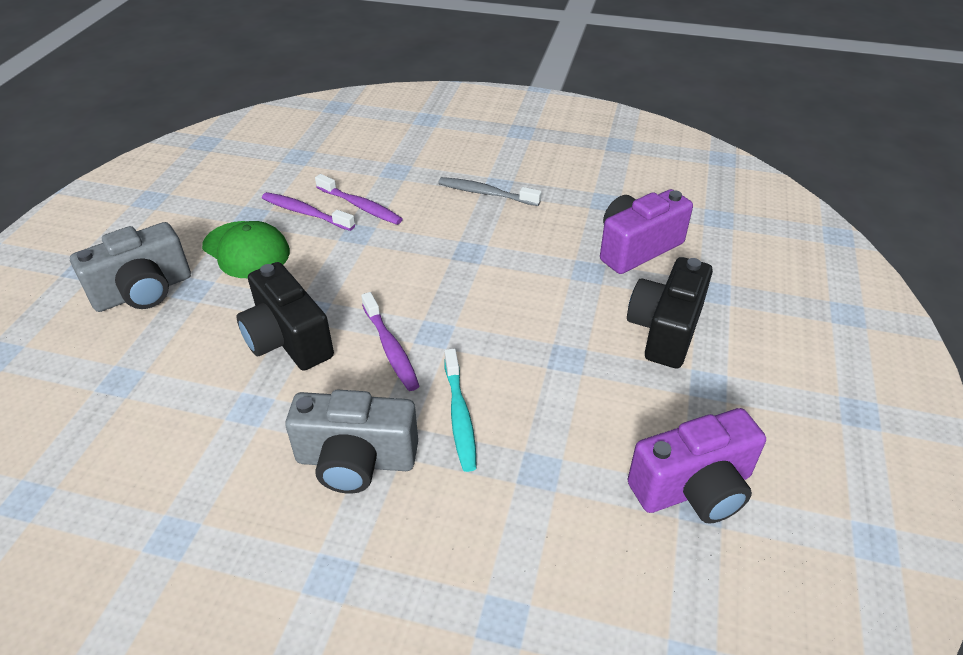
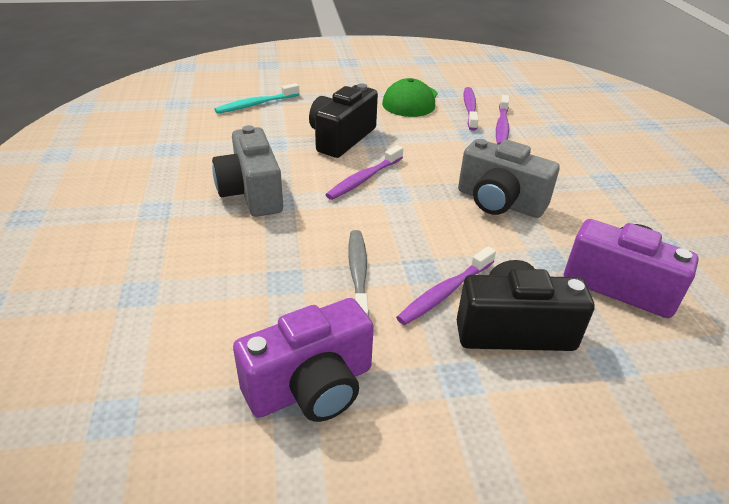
camera: 65 degrees right, 5 degrees down
(143, 291) = (344, 83): grey camera -> grey camera (499, 202)
(460, 416) = (317, 227): turquoise toothbrush -> turquoise toothbrush (256, 104)
(486, 193) = (589, 176): grey toothbrush -> grey toothbrush (358, 274)
(605, 354) = (445, 292): none -> purple toothbrush
(693, 488) = (311, 387): purple camera -> purple camera turned 75 degrees counterclockwise

